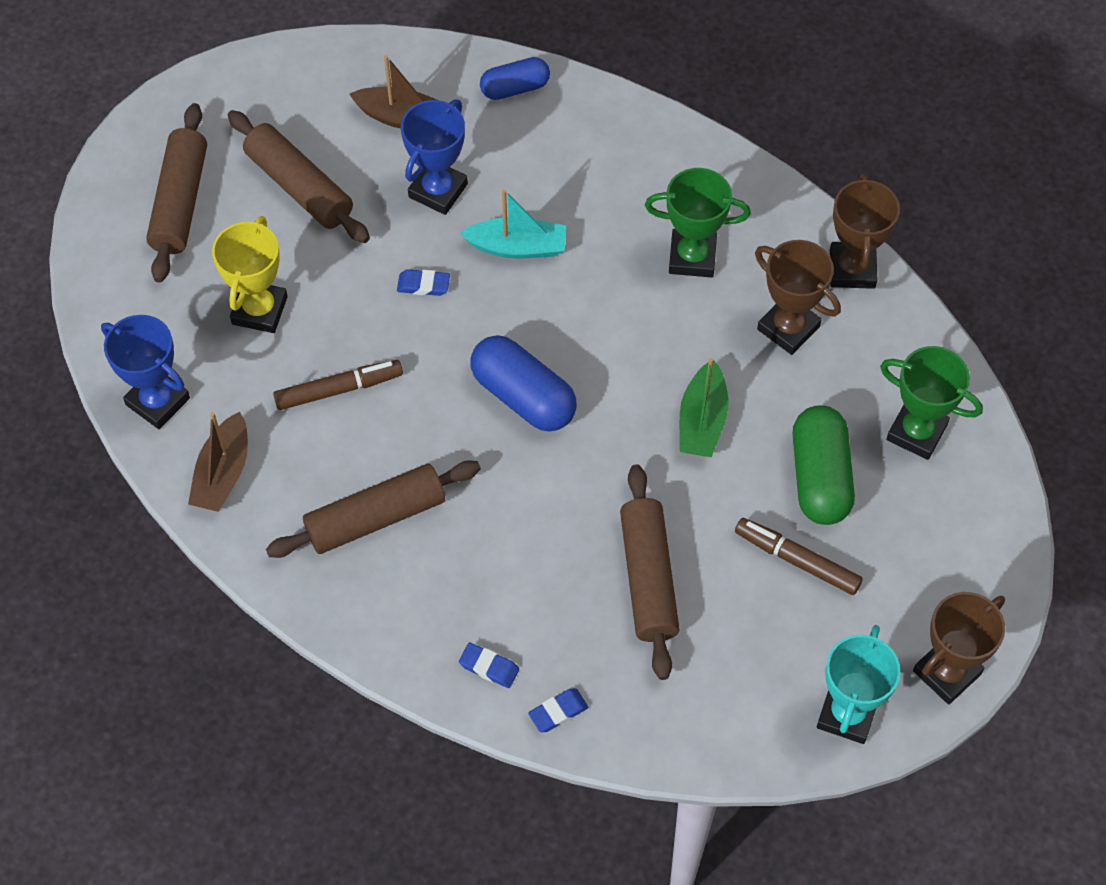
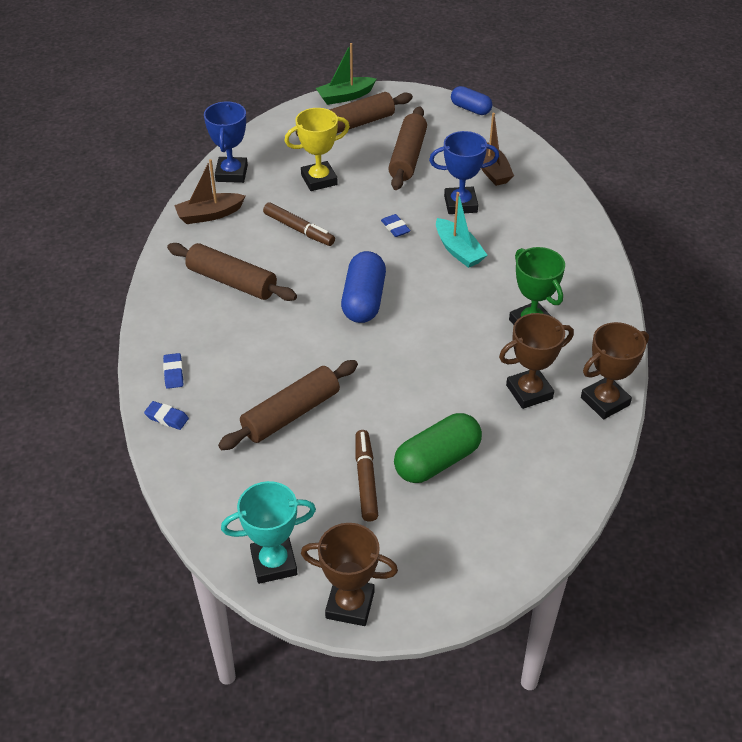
camera: 55 degrees right, 15 degrees down
(515, 88) = (559, 199): blue capsule -> blue capsule (470, 109)
(702, 421) = (423, 384): green boat -> green boat (345, 96)
(788, 328) = (529, 392): brown trophy -> brown trophy turned 60 degrees clockwise
(916, 432) = (519, 495): green trophy -> none

